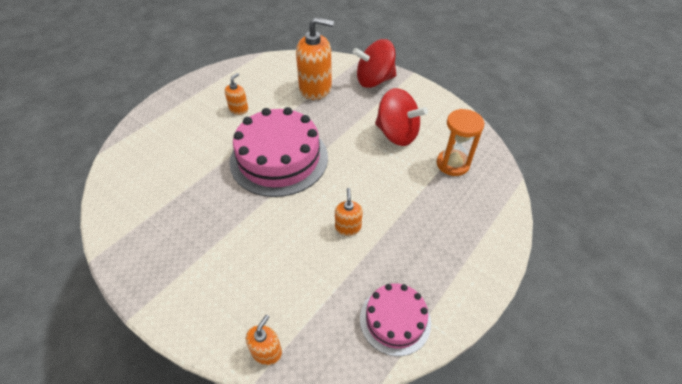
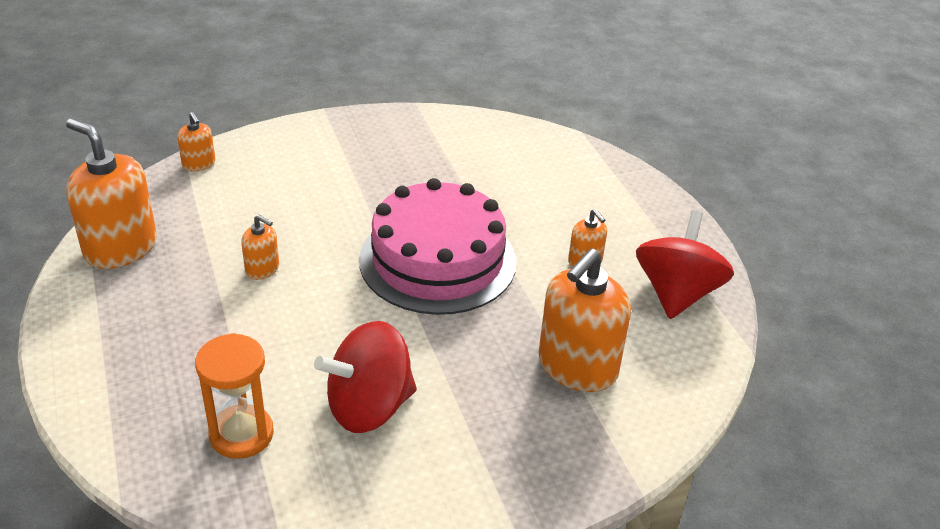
camera: 120 degrees right, 10 degrees down
(374, 80) = (541, 462): red spinning top -> red spinning top (676, 293)
(395, 320) = (120, 248): pink cake -> orange soap dispenser

